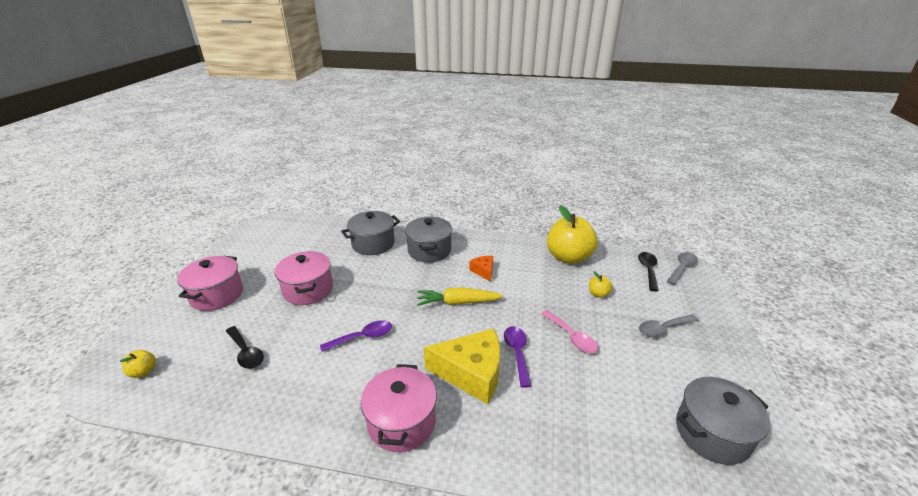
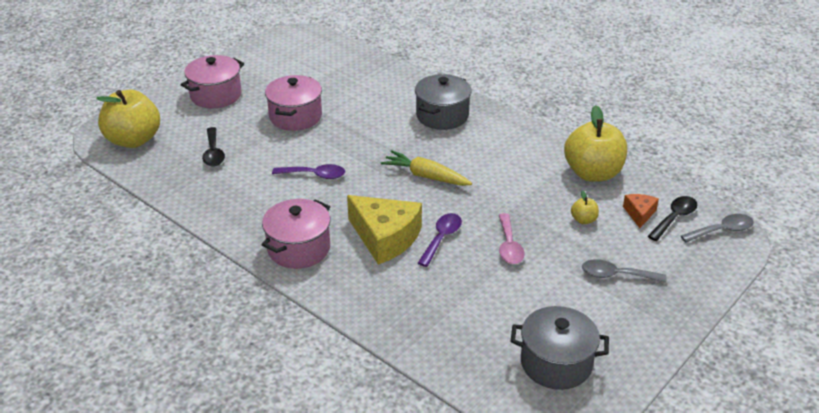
camera: 30 degrees right, 5 degrees up
(143, 371) = (133, 140): yellow apple -> yellow apple, size x2.38
(373, 244) = (389, 90): grey pot -> none
(483, 271) = (480, 156): orange cheese -> orange cheese (639, 213)

